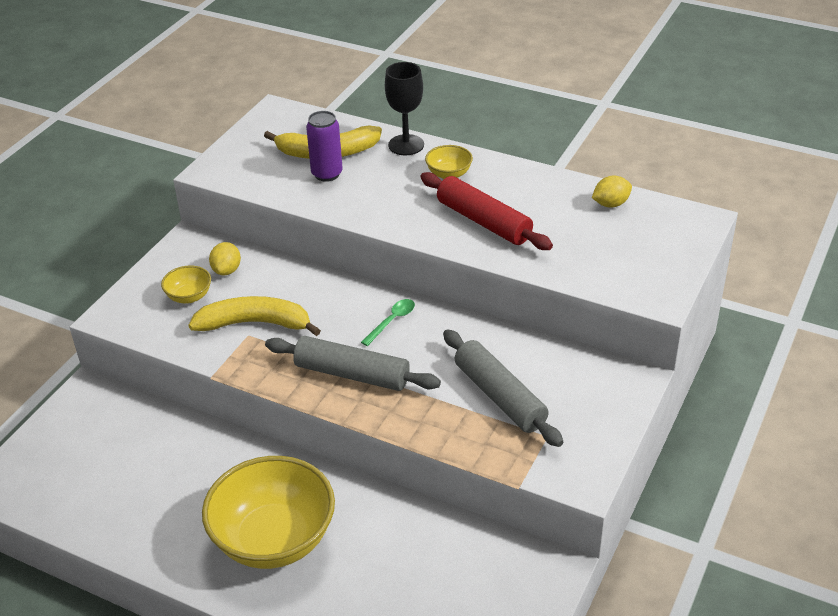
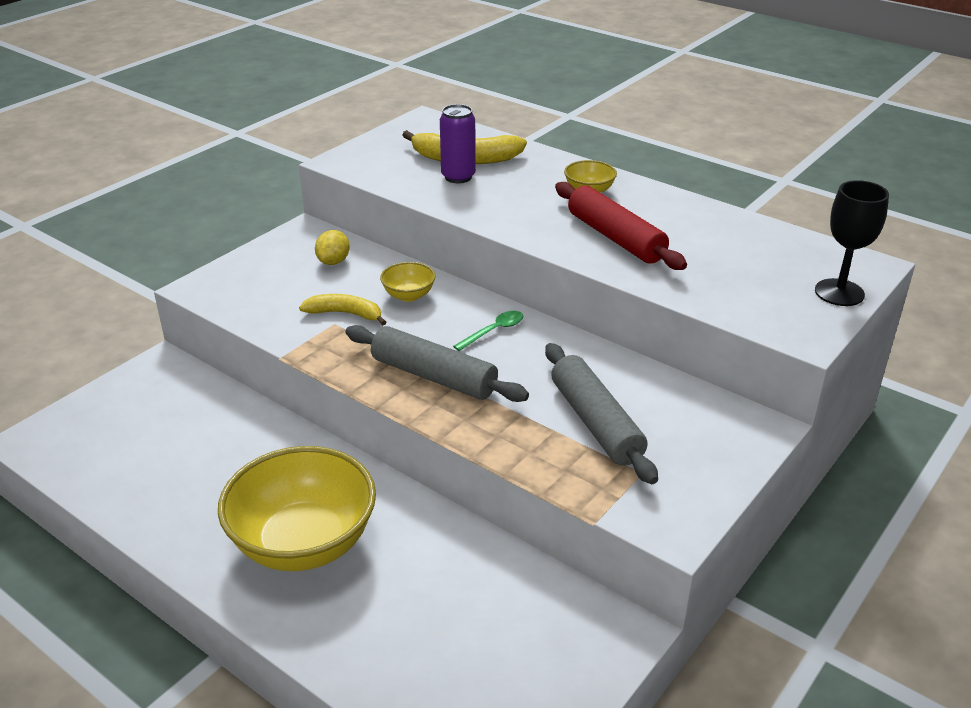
camera: 10 degrees right, 5 degrees down
(189, 296) = (286, 280): yellow bowl -> yellow bowl (408, 295)
(255, 323) = (345, 314): yellow banana -> yellow banana, size x0.63
(406, 145) = (550, 161): black goblet -> black goblet (839, 292)
(610, 204) = (765, 238): yellow lemon -> none

